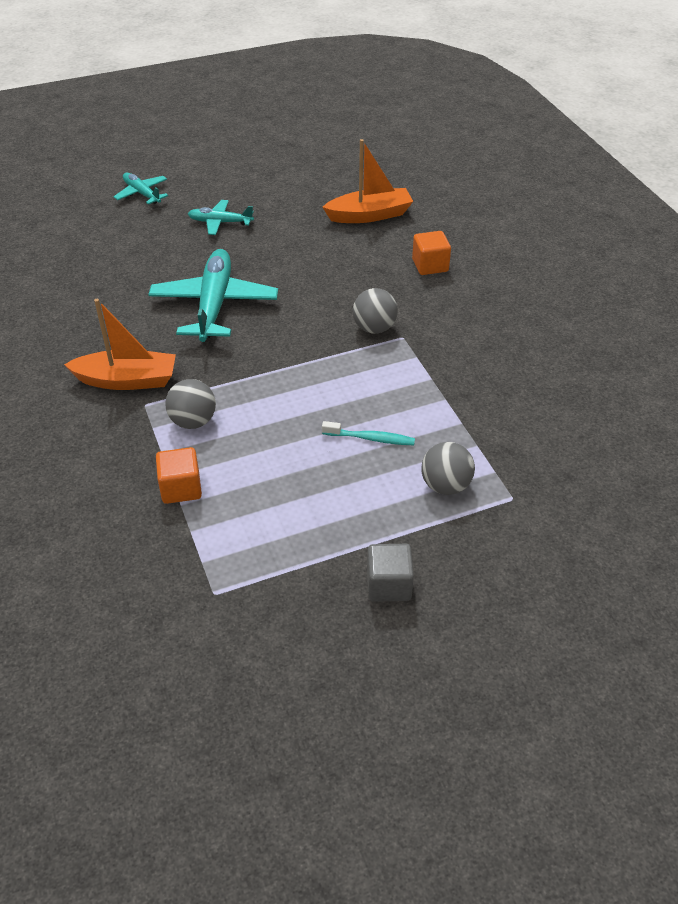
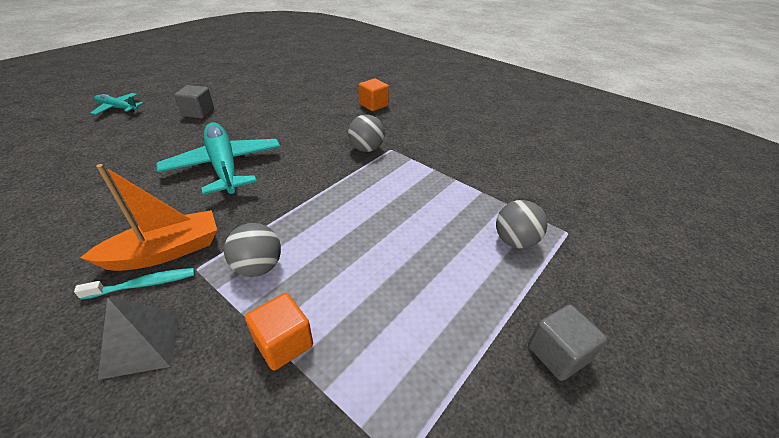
camera: 30 degrees left, 5 degrees down
(86, 448) = (142, 343): none -> grey pyramid
(220, 222) = (198, 113): turquoise plane -> grey cube
(369, 215) = (310, 88): orange boat -> none
(371, 438) = (428, 225): turquoise toothbrush -> turquoise toothbrush (144, 284)

